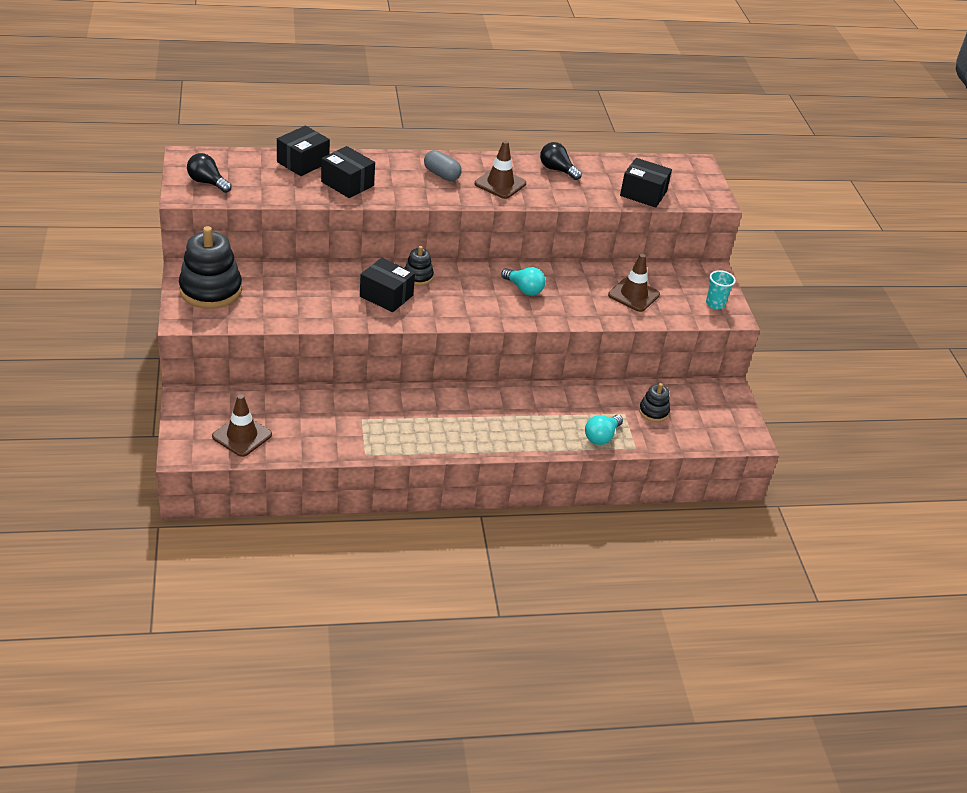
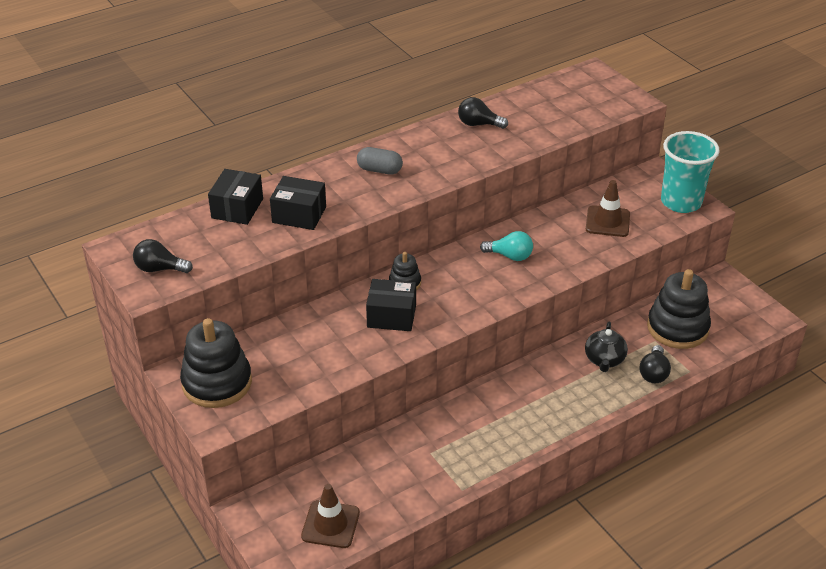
camera: 20 degrees left, 0 degrees up
(500, 184) = (440, 158): brown traffic cone -> none
(566, 410) = (604, 360): none -> black teapot
(601, 437) = (653, 373): turquoise light bulb -> black light bulb
(643, 194) = (572, 119): black box -> none
(653, 411) = (677, 328): black stacking toy -> black stacking toy, size x1.98
(715, 304) = (681, 202): turquoise cup -> turquoise cup, size x2.05

